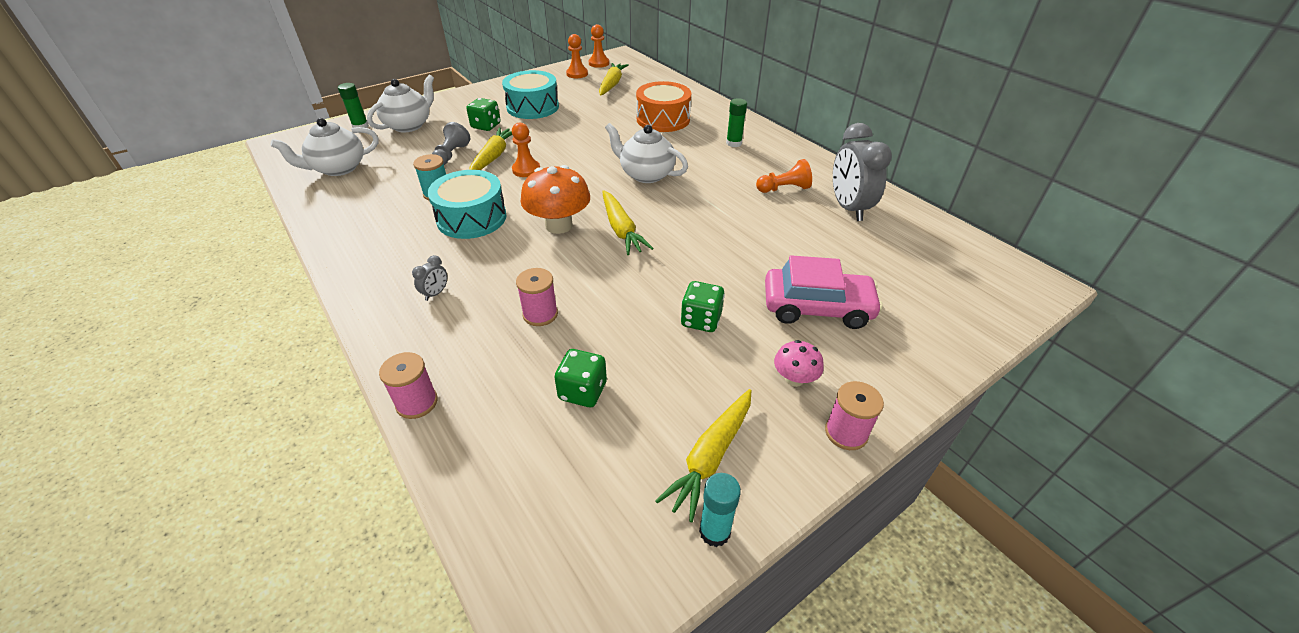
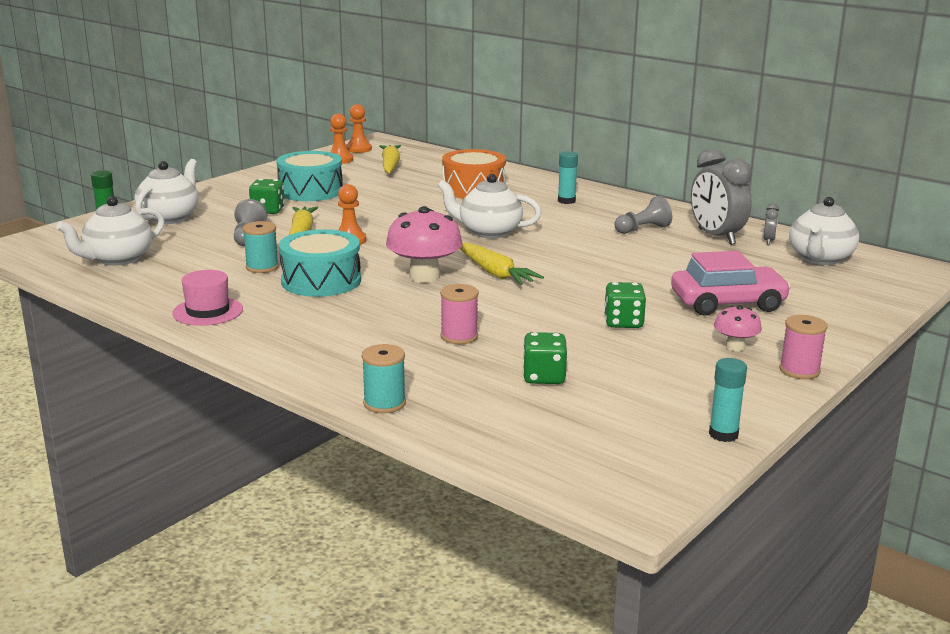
camera: 15 degrees left, 20 degrees down
(359, 243) = (208, 311): none -> pink hat
(417, 403) = (384, 403): pink spool -> turquoise spool
(436, 293) = (333, 335): grey clock -> grey clock (768, 241)
(559, 225) = (424, 277): orange mushroom -> pink mushroom
(710, 457) = (691, 398): yellow carrot -> none
(734, 143) = (566, 201): green glue stick -> turquoise glue stick
(784, 189) = (643, 229): orange pawn -> grey pawn
(939, 254) = (820, 259): none -> white teapot

